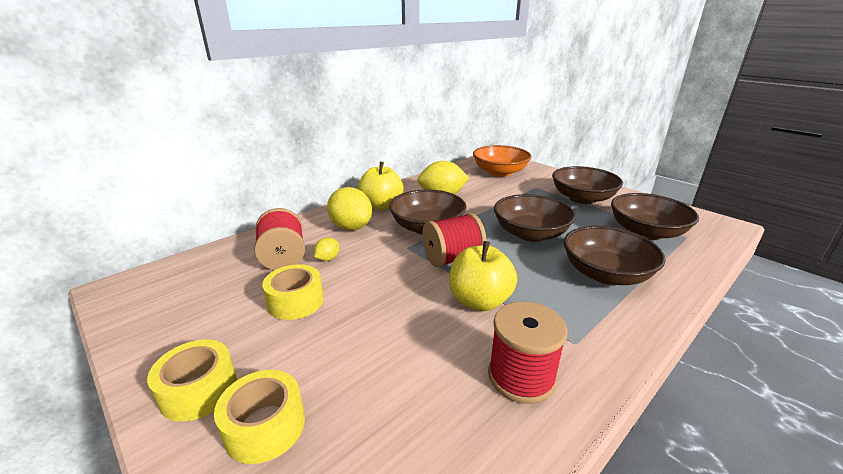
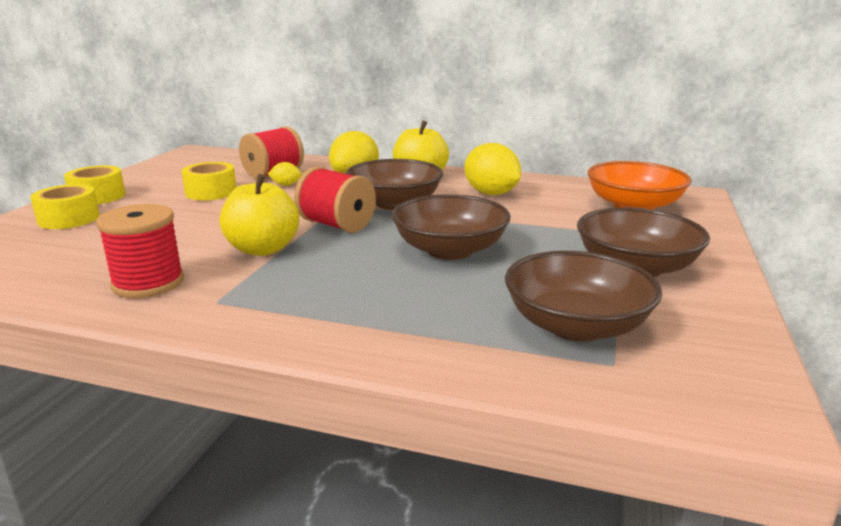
camera: 60 degrees right, 5 degrees down
(605, 274) = (388, 304): brown bowl -> none

